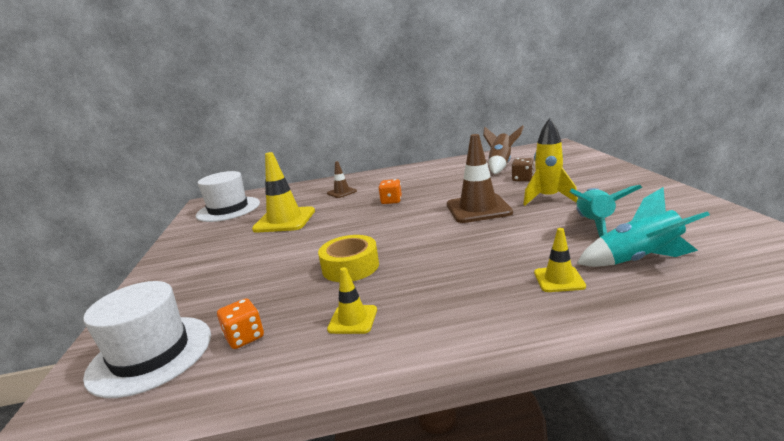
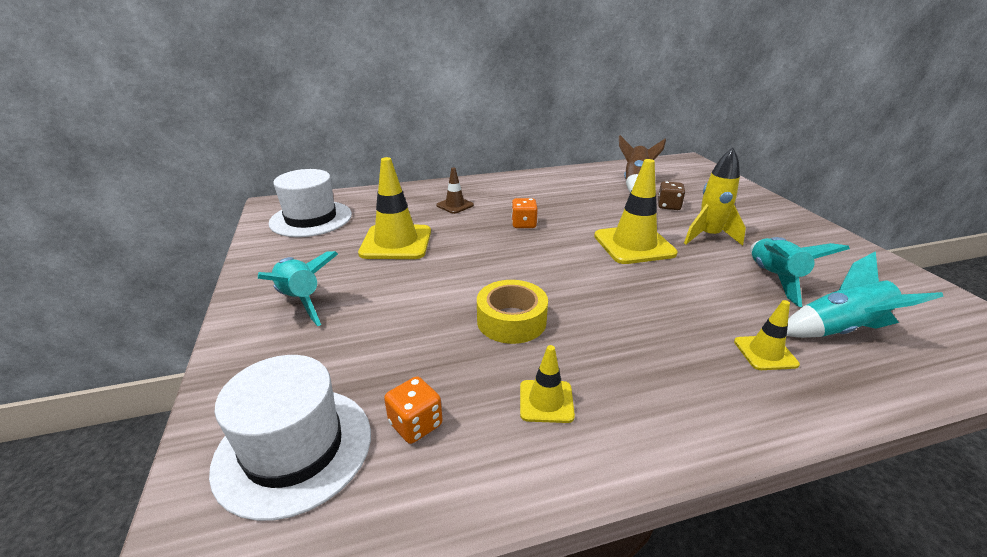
camera: 10 degrees left, 10 degrees up
(197, 262) = (300, 300): none -> turquoise rocket
(478, 209) = (634, 245): brown traffic cone -> yellow traffic cone

